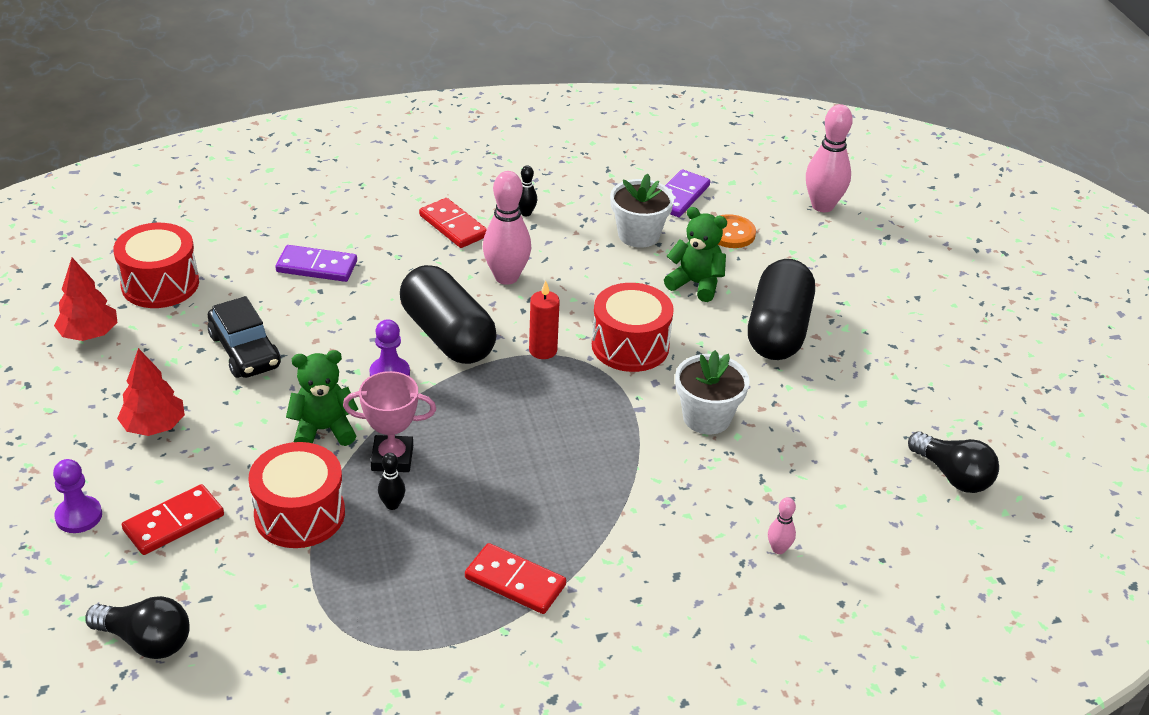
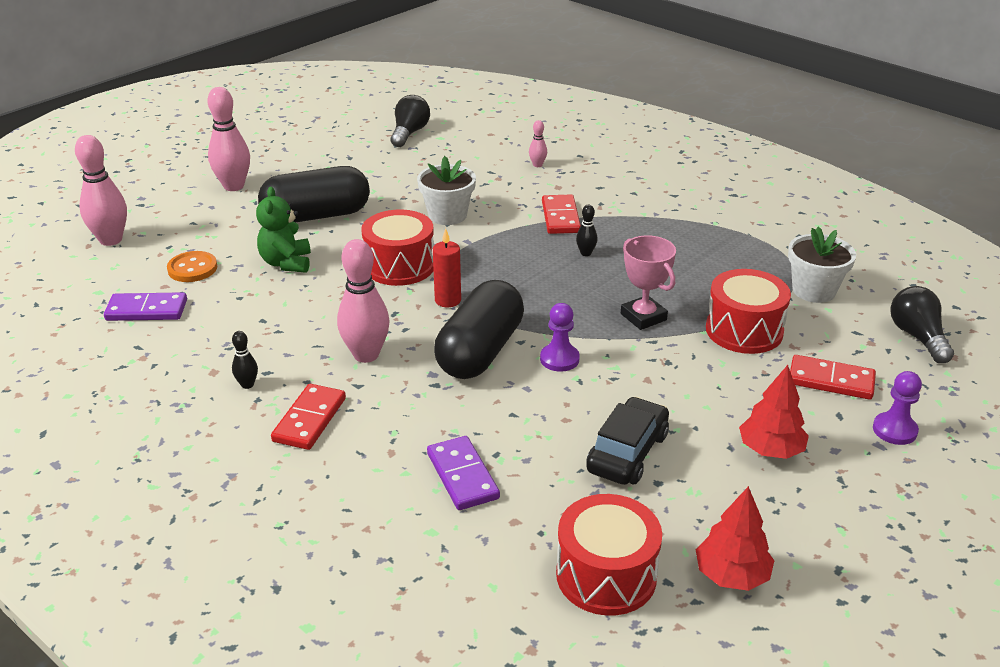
camera: 120 degrees left, 5 degrees down
(323, 430) = (658, 360): green teddy bear -> none
(392, 505) = (683, 298): black bowling pin -> black bowling pin (586, 253)
(515, 582) = (677, 231): red domino -> red domino (560, 217)
(638, 235) = (233, 311): white flower pot -> white flower pot (814, 290)
(888, 299) = (234, 186): none -> pink bowling pin

